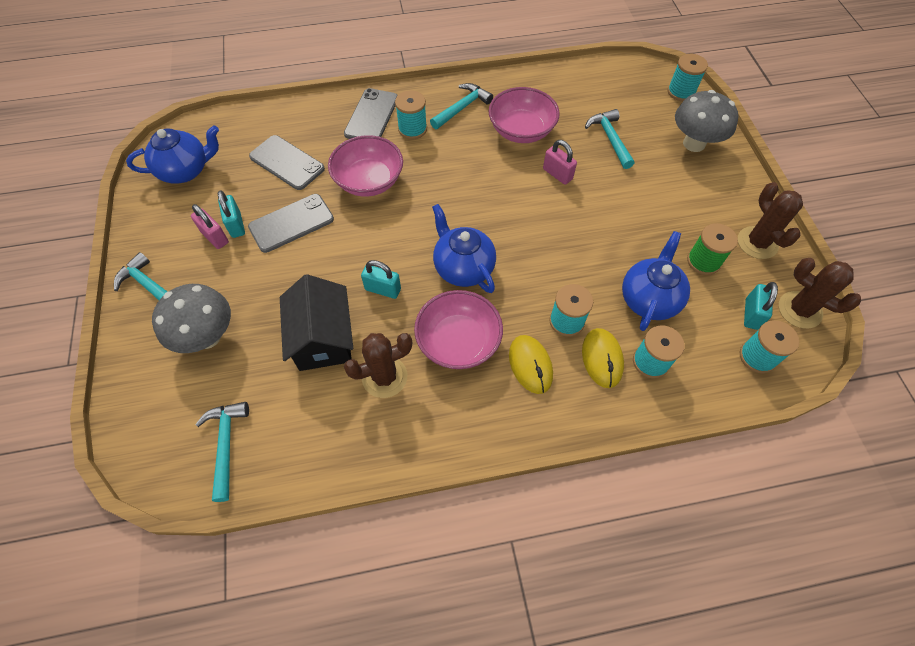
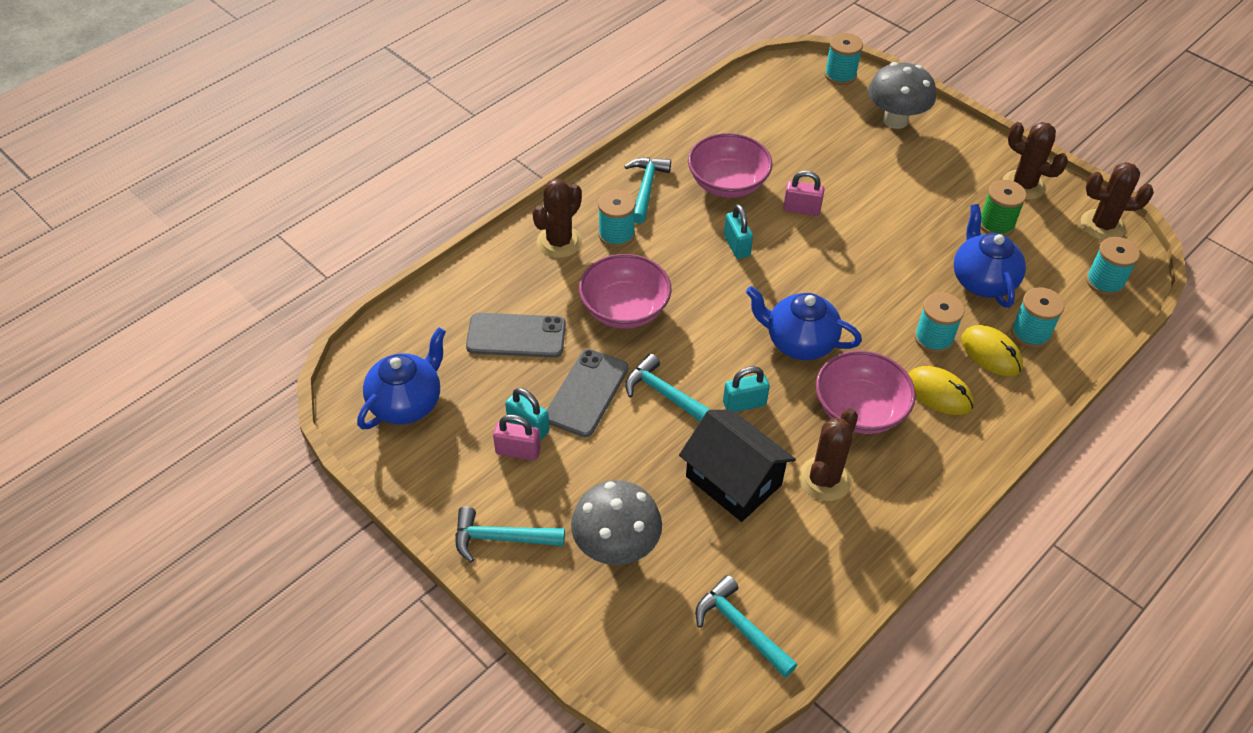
camera: 35 degrees left, 10 degrees down
(372, 116) = (559, 242): grey phone -> brown cactus
(610, 139) = (818, 151): turquoise hammer -> turquoise hammer (666, 395)
(751, 314) = (1070, 249): turquoise padlock -> turquoise padlock (736, 246)

